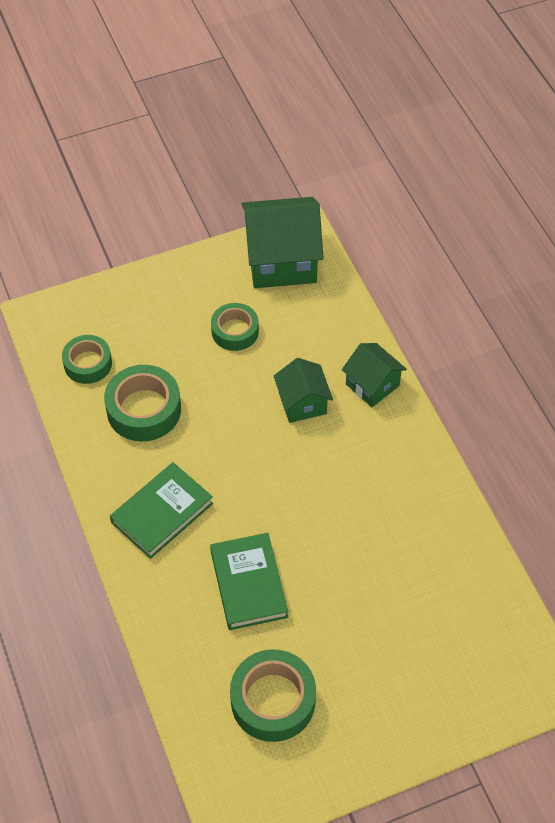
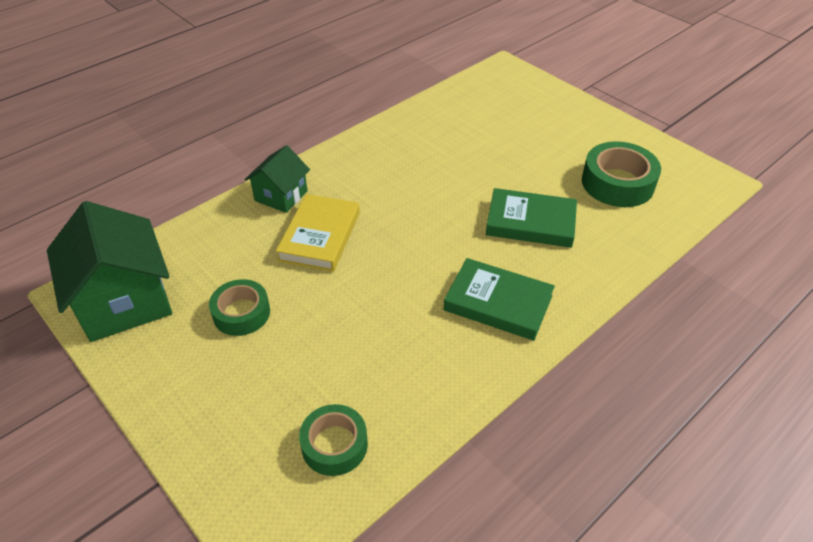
camera: 110 degrees left, 10 degrees down
(144, 409) = (380, 361): green tape -> none
(248, 584) = (530, 222): green book -> green book turned 45 degrees clockwise
(302, 403) = (320, 236): green house -> yellow book

